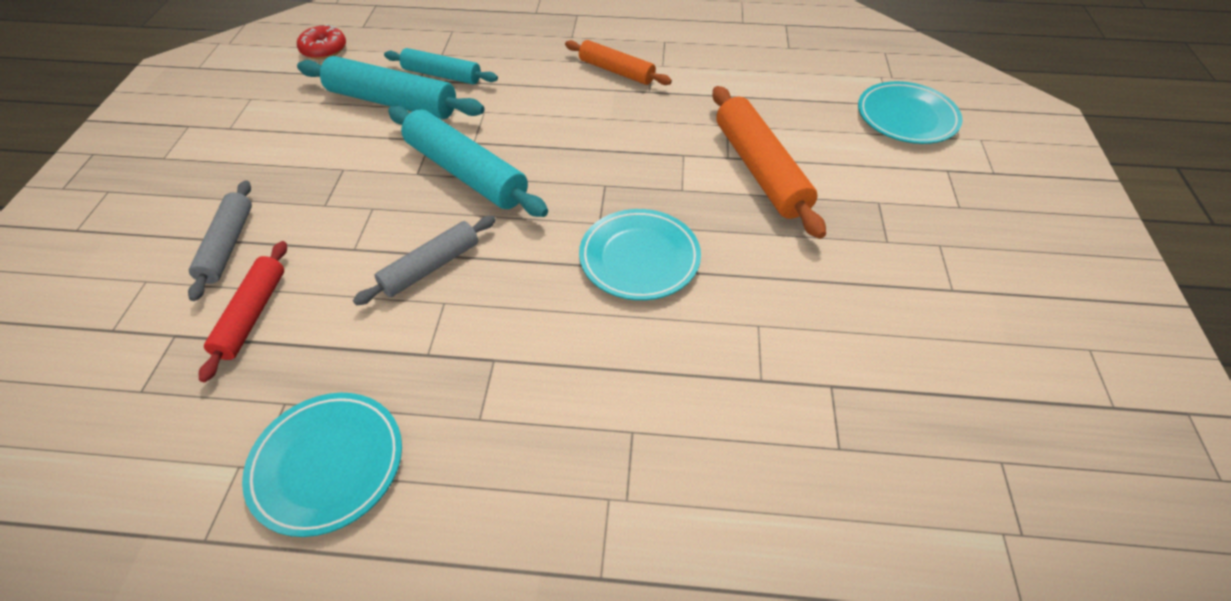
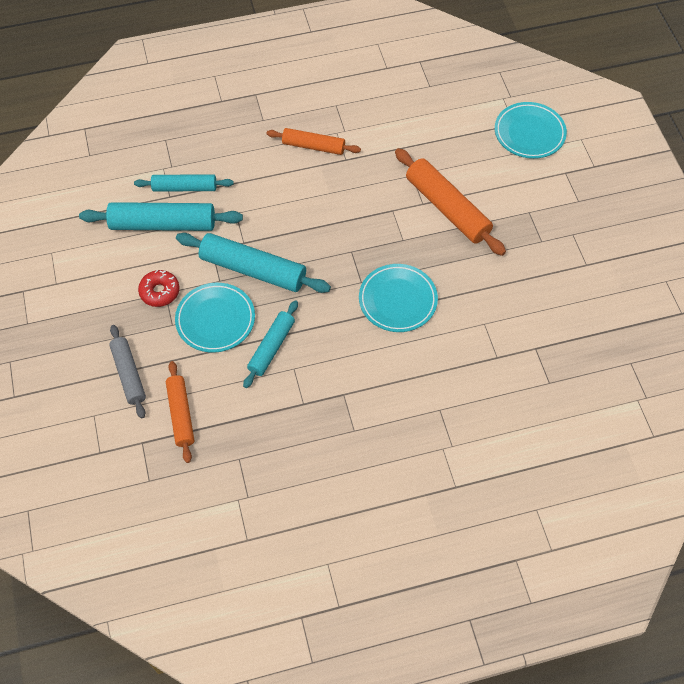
camera: 20 degrees left, 10 degrees up
(252, 315) = (181, 414): red rolling pin -> orange rolling pin
(324, 49) = (75, 188): red donut -> red donut (160, 292)
(327, 465) = (286, 482): turquoise plate -> turquoise plate (215, 320)
(430, 267) = (271, 347): grey rolling pin -> turquoise rolling pin

